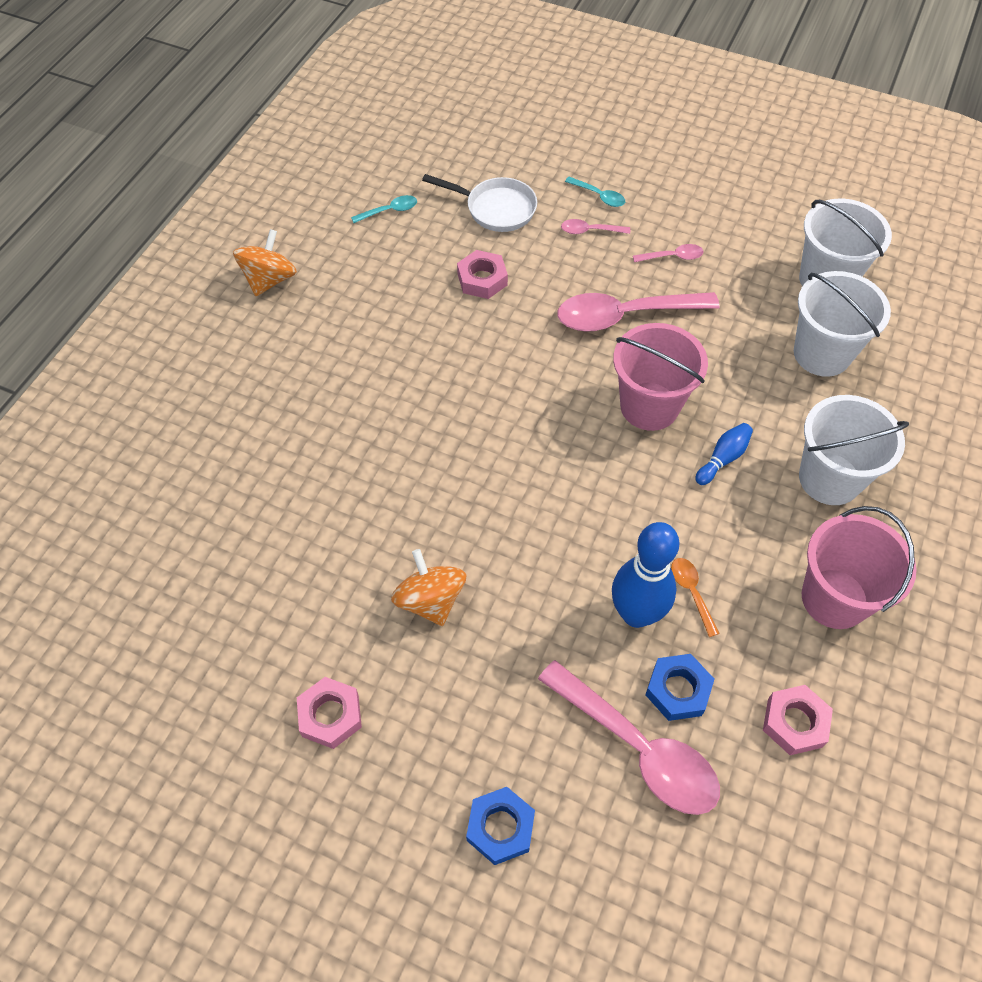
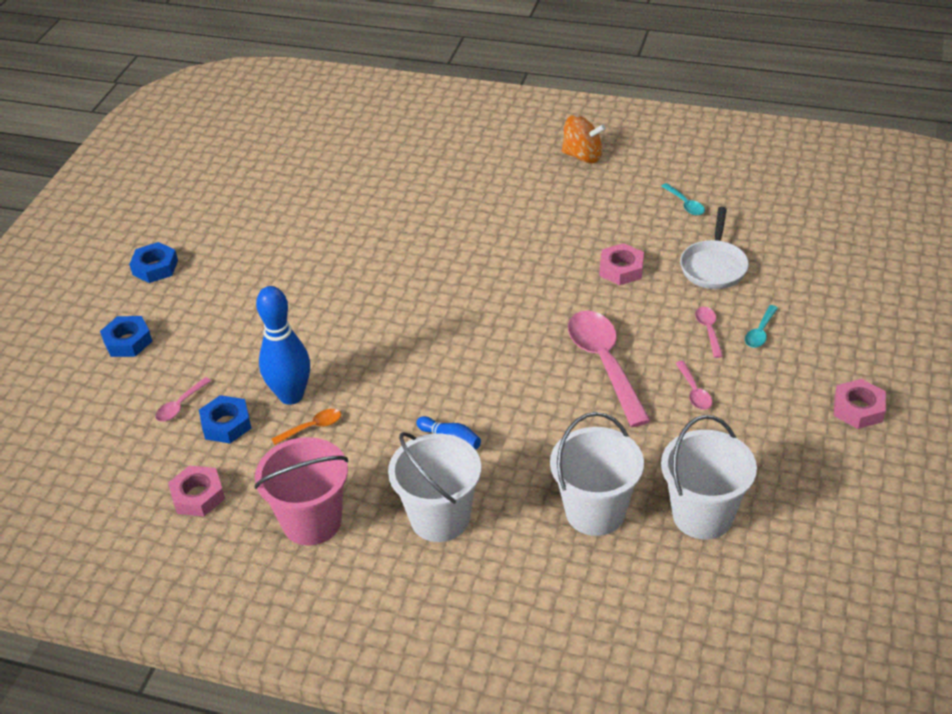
camera: 85 degrees right, 15 degrees down
(330, 715) = (209, 253): pink nut -> pink nut (858, 409)
(342, 794) = (155, 267): none -> blue nut
(430, 600) = (297, 285): orange spinning top -> none
(638, 748) = (180, 405): pink spoon -> pink spoon, size x0.45
(649, 406) = (500, 388): pink bucket -> none

